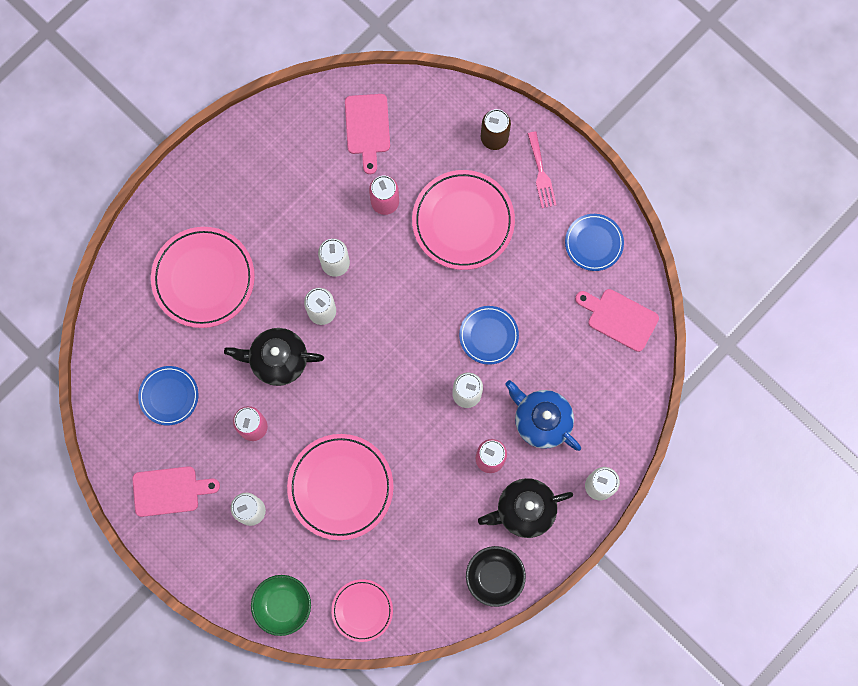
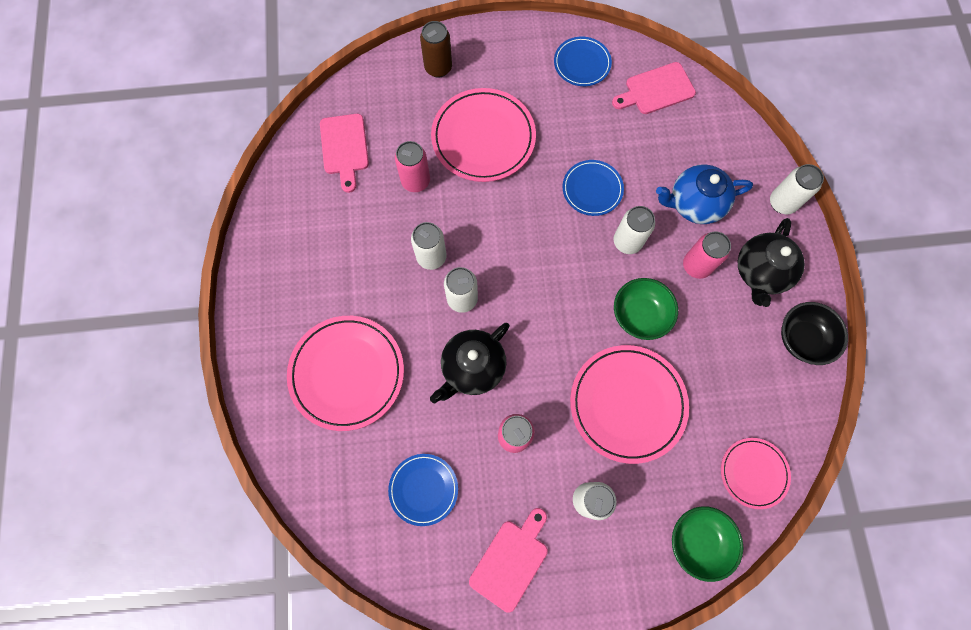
camera: 50 degrees left, 5 degrees down
(367, 128) = (344, 148): pink cutting board -> pink cutting board turned 45 degrees clockwise
(415, 446) = (639, 315): none -> green bowl
(541, 173) = (496, 58): pink fork -> none

